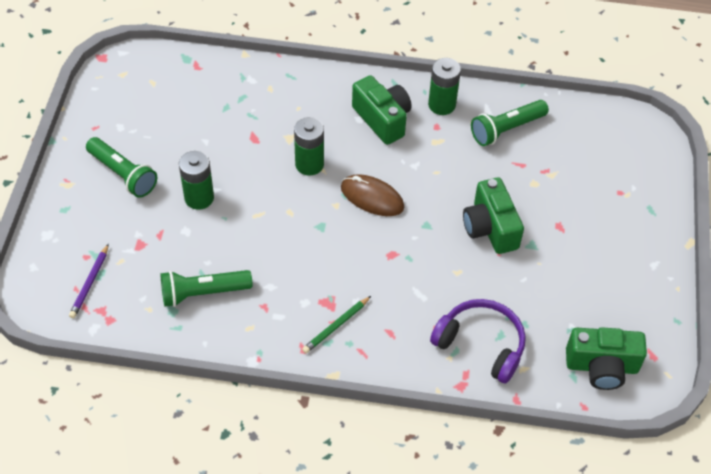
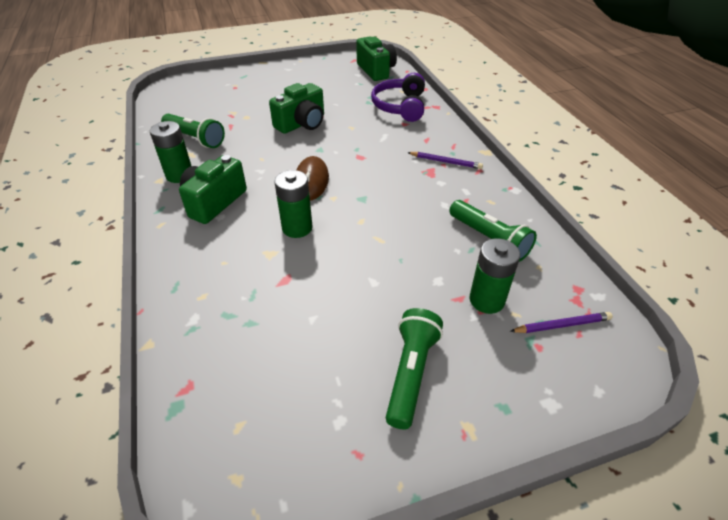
camera: 115 degrees left, 10 degrees down
(199, 198) = (392, 288): green battery -> green battery (486, 300)
(336, 326) = (446, 162): green pencil -> purple pencil

